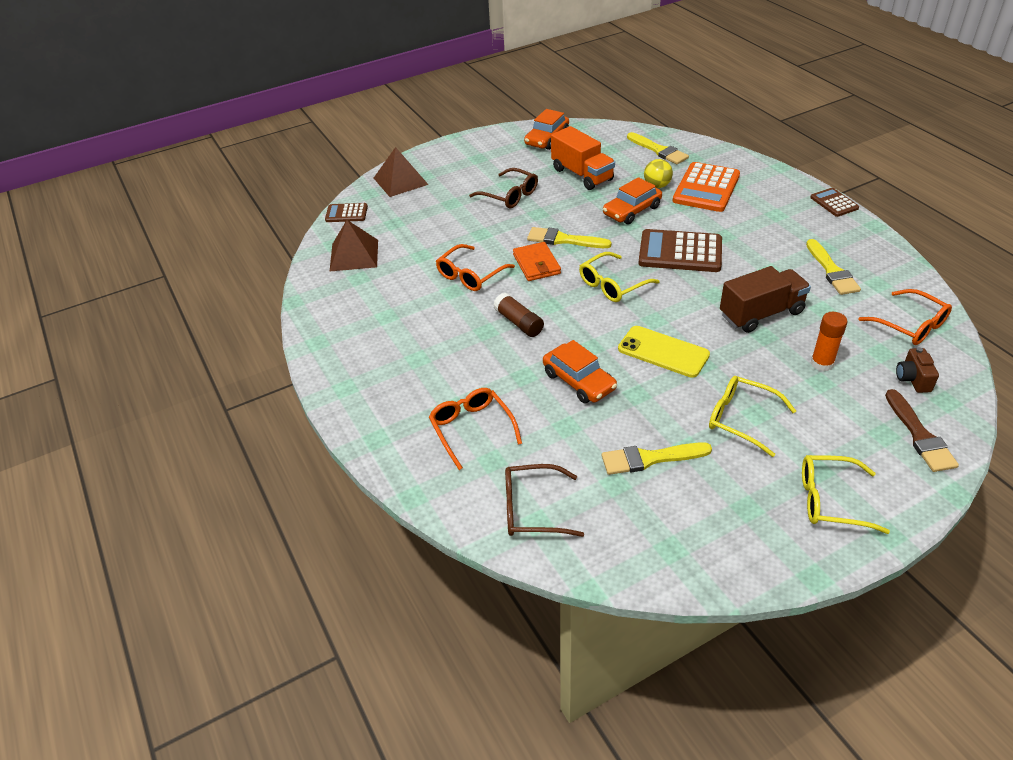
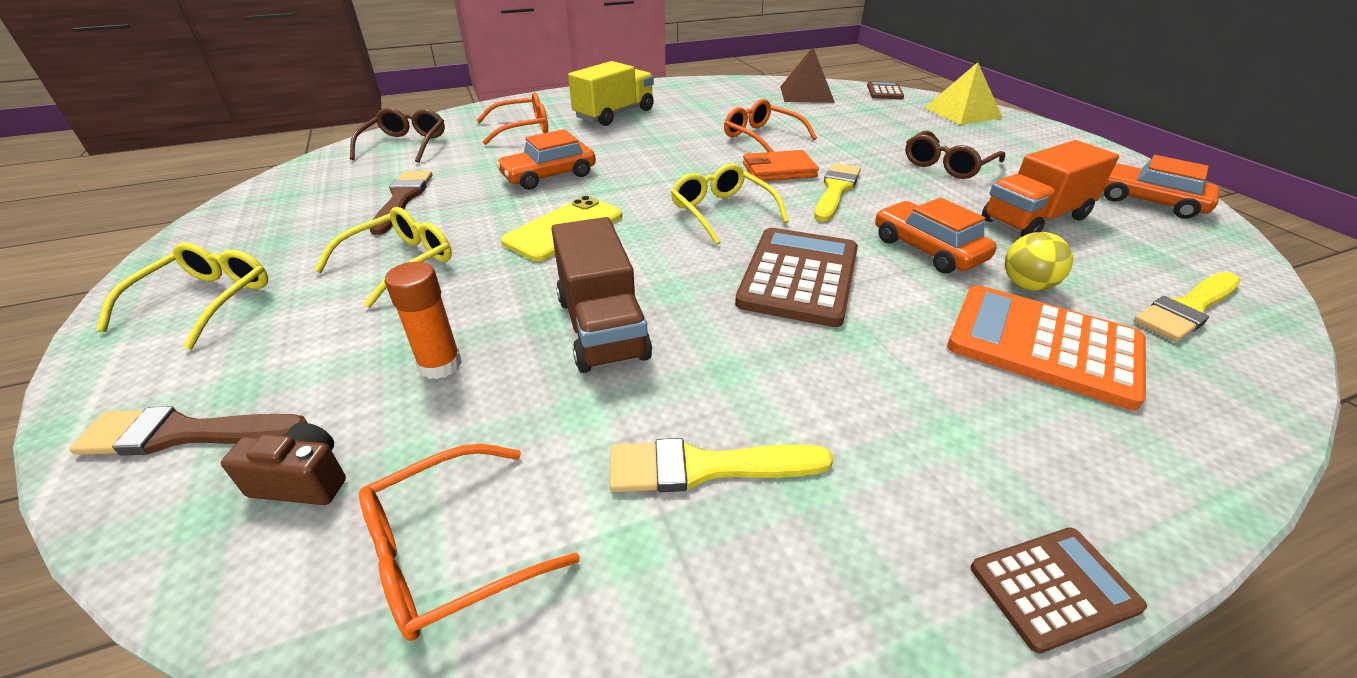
camera: 95 degrees right, 5 degrees down
(400, 181) = (962, 112): brown pyramid -> yellow pyramid
(422, 370) = (614, 114): none -> yellow truck
(518, 322) = (666, 154): brown glue stick -> none
(650, 458) = (402, 199): yellow brush -> brown brush

